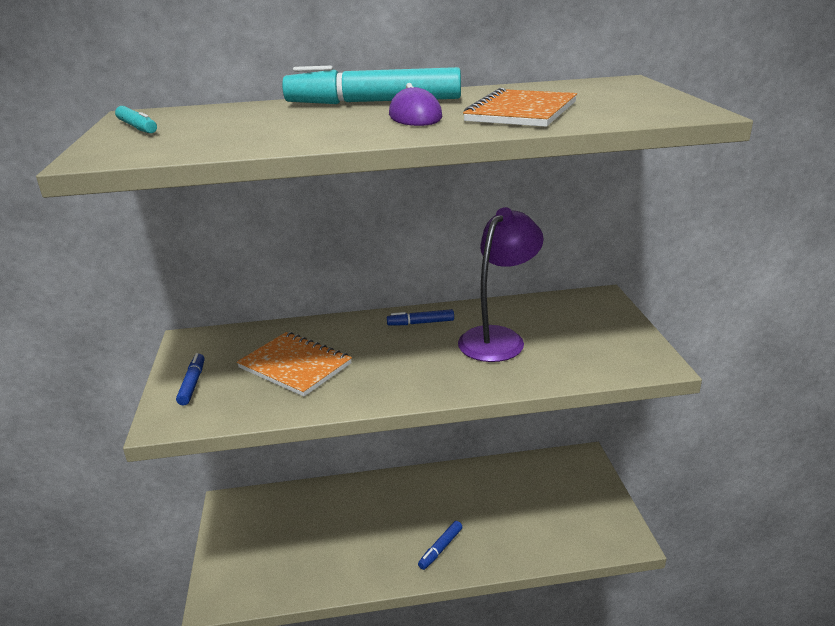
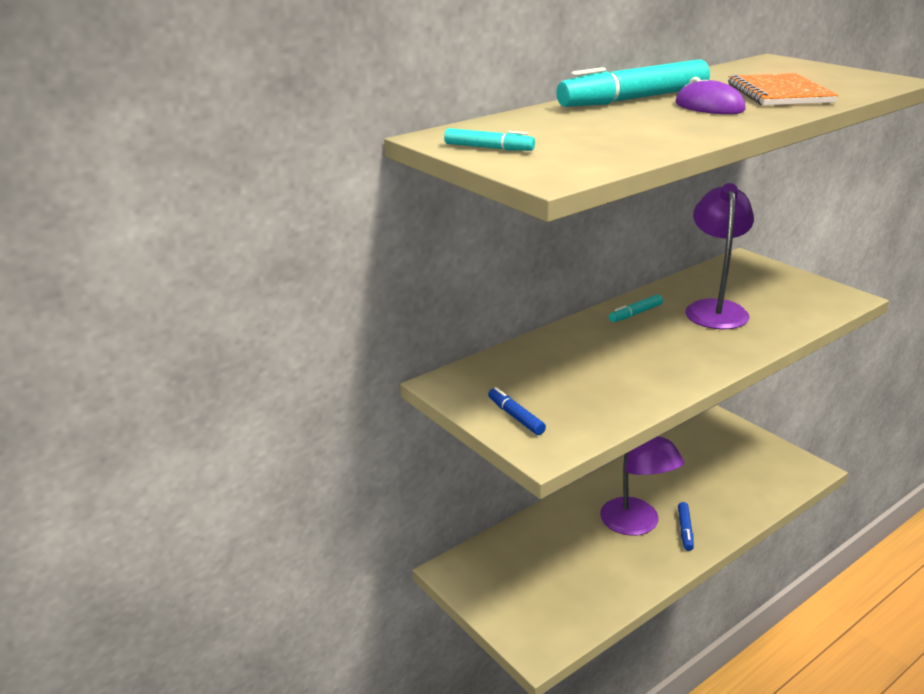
camera: 30 degrees left, 0 degrees up
(295, 366) = (585, 376): orange notebook -> none
(404, 525) = (636, 525): none -> purple lamp
(420, 323) = (635, 314): blue marker -> turquoise marker

